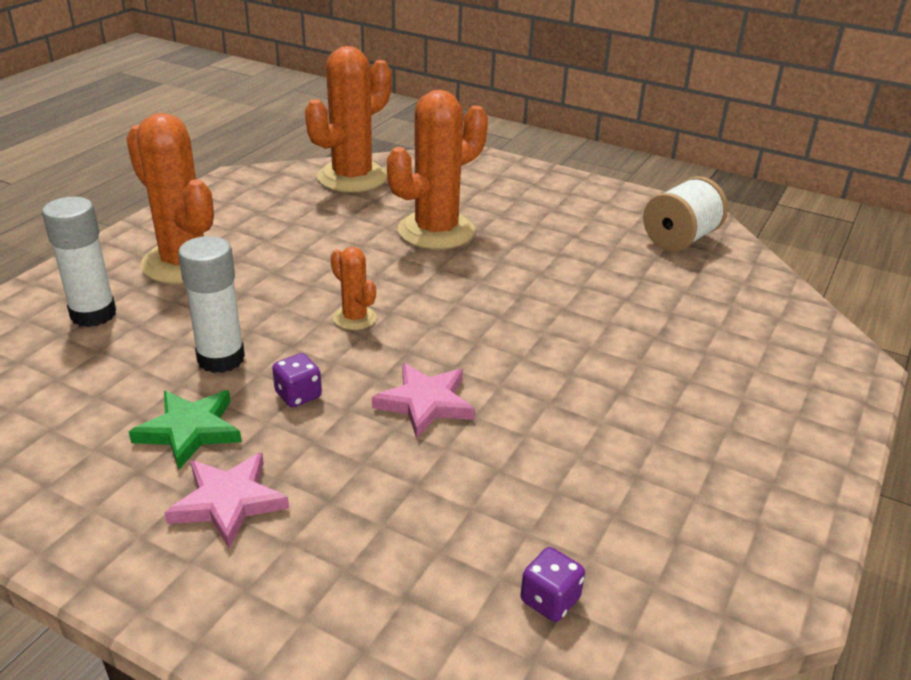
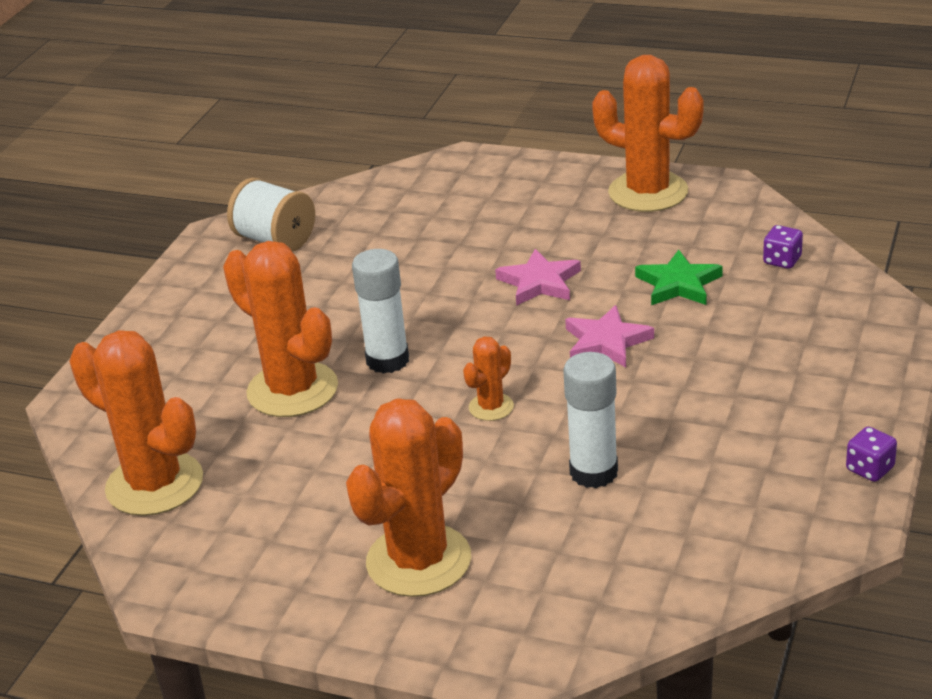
camera: 95 degrees left, 0 degrees up
(93, 314) = (552, 592): white glue stick -> white glue stick (387, 360)
(190, 430) = (704, 457): green star -> green star (678, 284)
(228, 502) = (774, 410): pink star -> pink star (539, 282)
(298, 395) = (627, 410): purple dice -> purple dice (869, 469)
(764, 502) = (648, 192): none -> orange cactus

